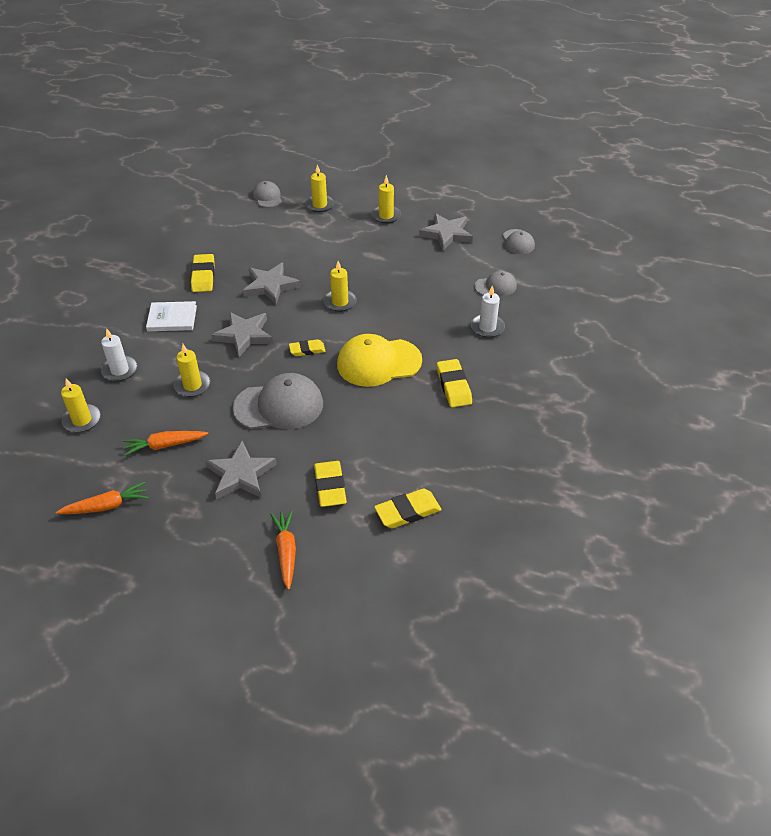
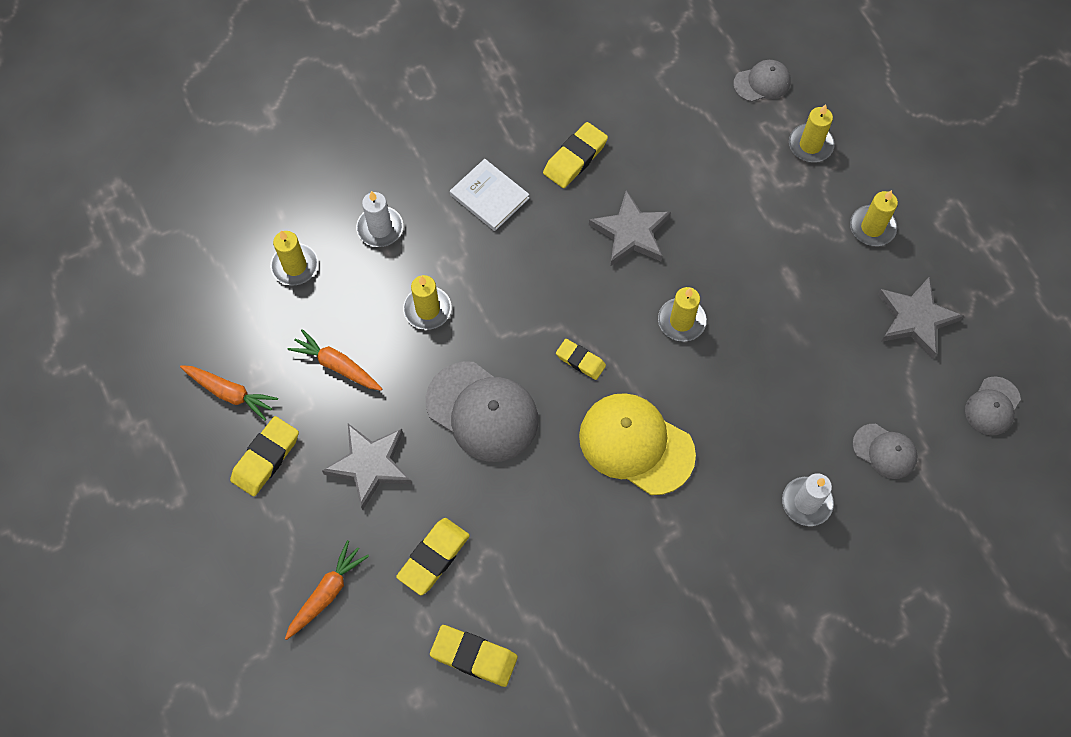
camera: 45 degrees right, 20 degrees up
(244, 335) = (537, 284): grey star -> none
(267, 197) = (762, 83): grey cap -> grey cap turned 45 degrees clockwise
(453, 386) = (680, 549): yellow eraser -> yellow eraser (266, 458)

